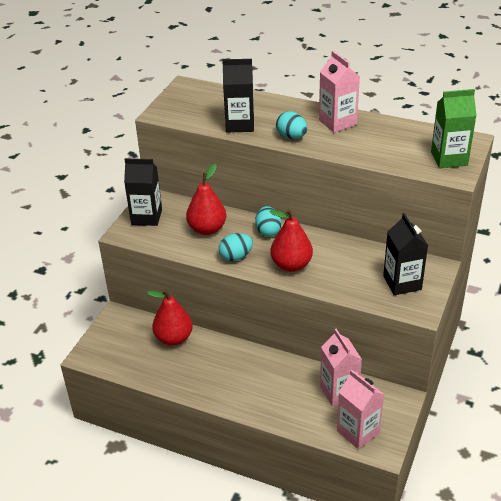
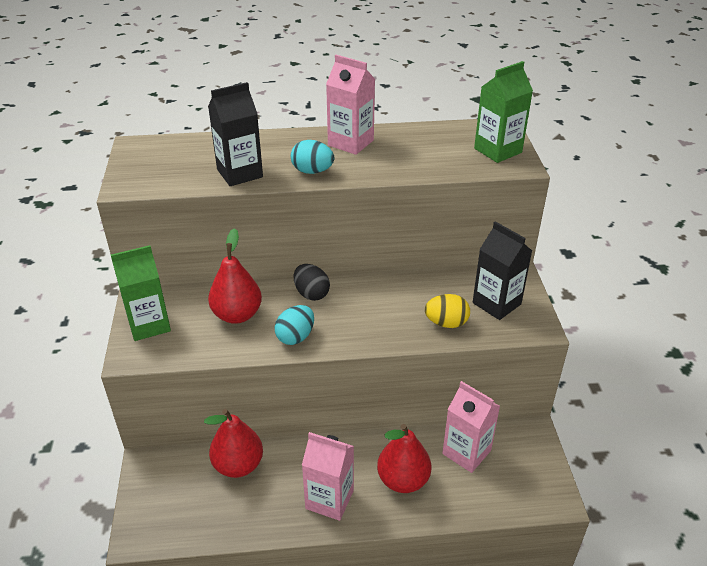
camera: 30 degrees left, 0 degrees up
(146, 217) = (149, 324): black carton -> green carton
(268, 231) = (311, 294): turquoise egg -> black egg
(291, 265) = (366, 324): red pear -> red pear (403, 480)
(351, 283) = (446, 323): none -> yellow egg
(358, 432) = (517, 490): pink carton -> pink carton (329, 499)

